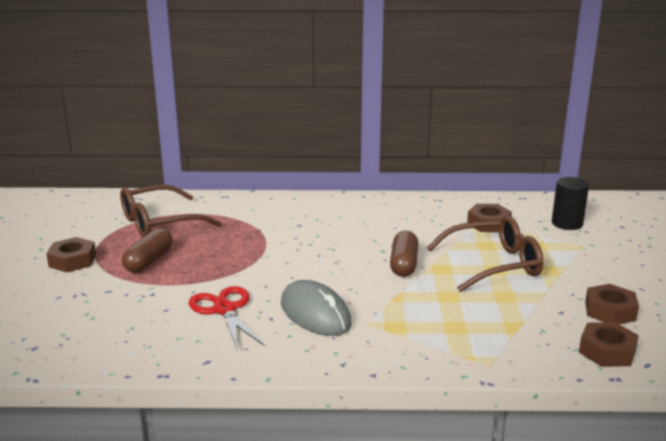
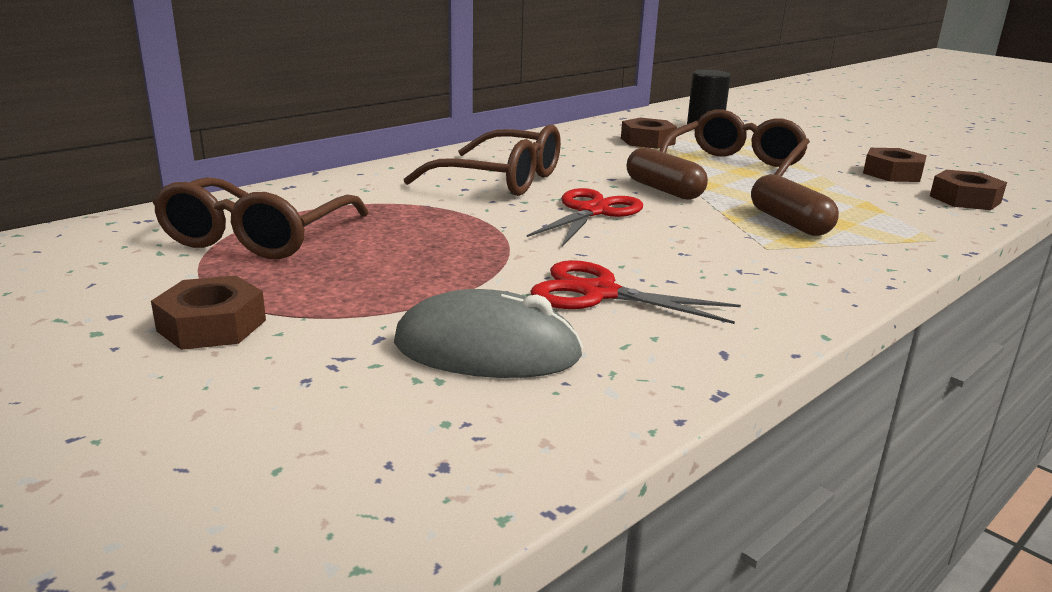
camera: 45 degrees left, 0 degrees up
(149, 261) = (355, 282): brown capsule -> brown capsule (789, 223)
(315, 314) = (702, 258): grey mouse -> grey mouse (487, 350)
(328, 263) = (592, 211): none -> red scissors
(329, 225) = (501, 180): none -> brown glasses

